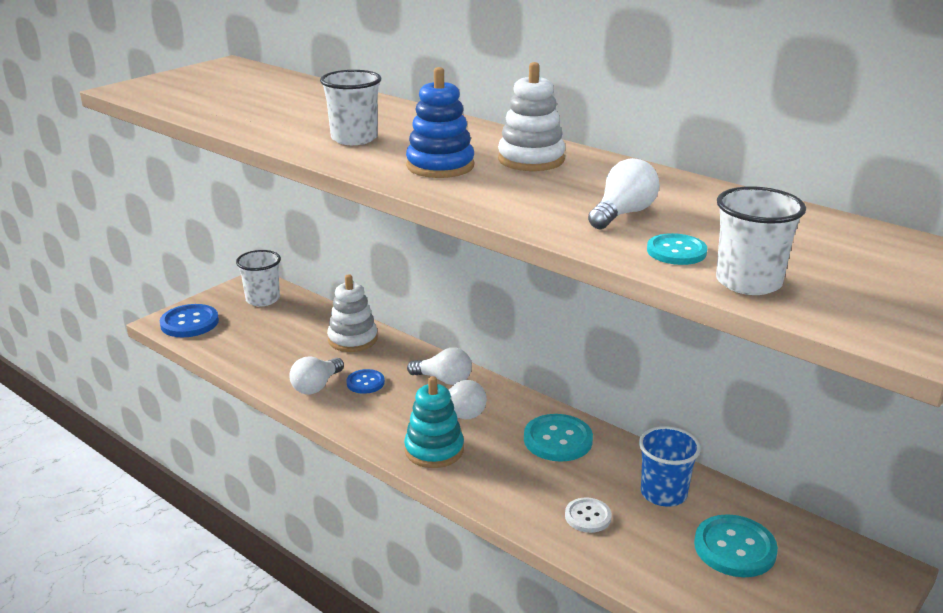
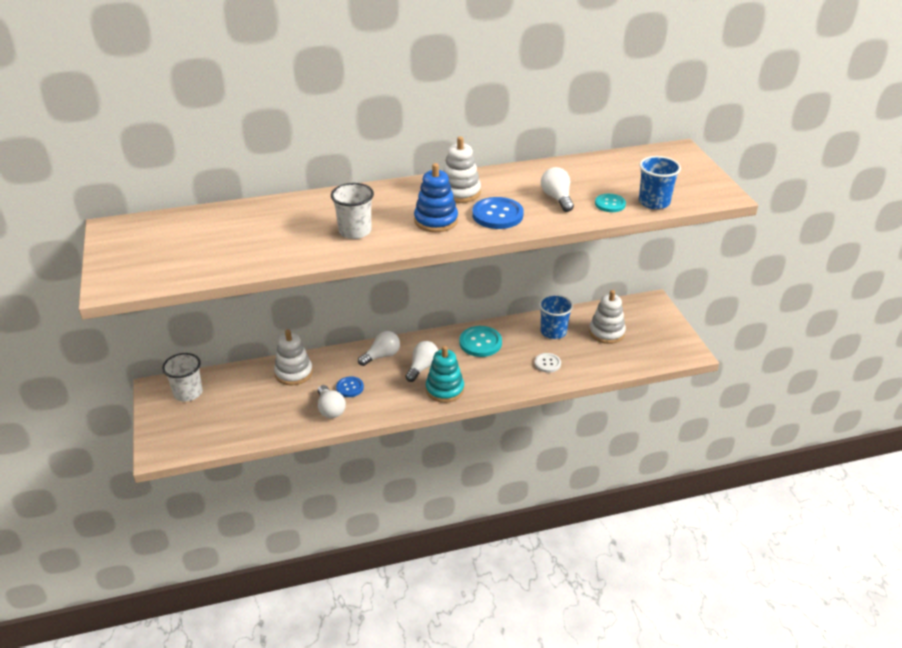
camera: 55 degrees left, 10 degrees up
(189, 323) = (175, 440): blue button -> blue button (497, 215)
(734, 548) = (606, 332): turquoise button -> white stacking toy
(748, 282) = (654, 202): white cup -> blue cup

